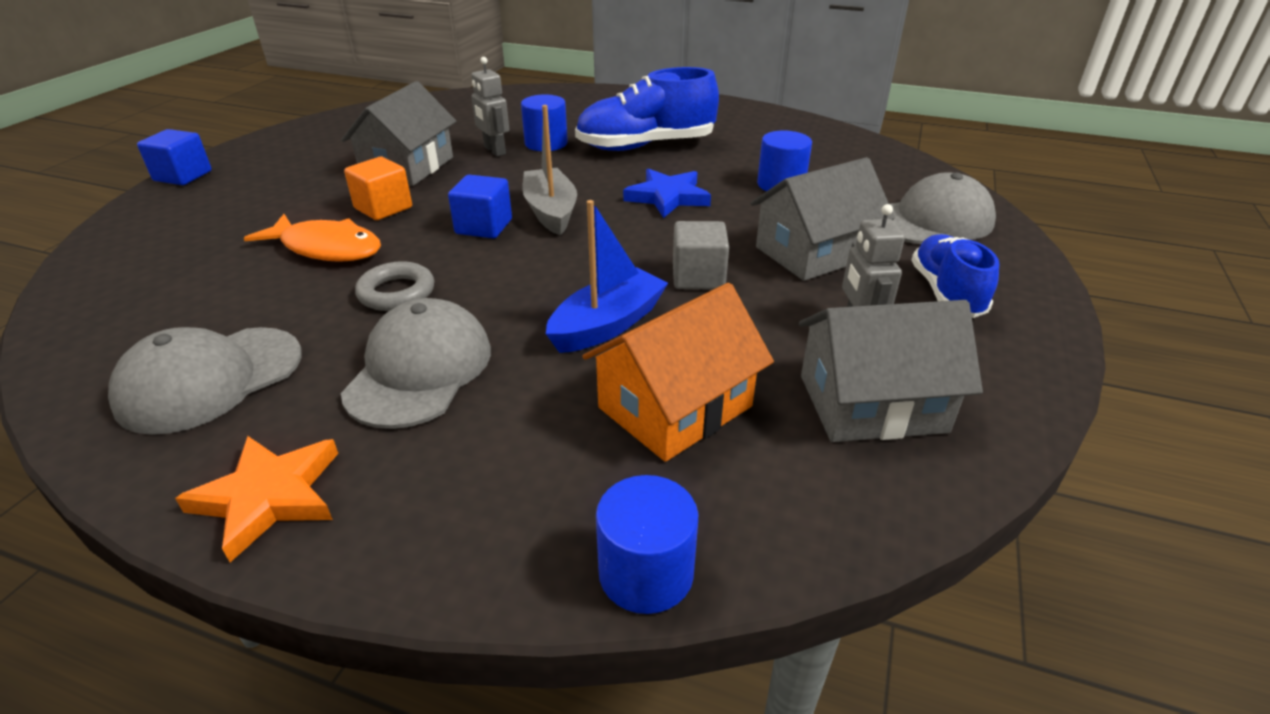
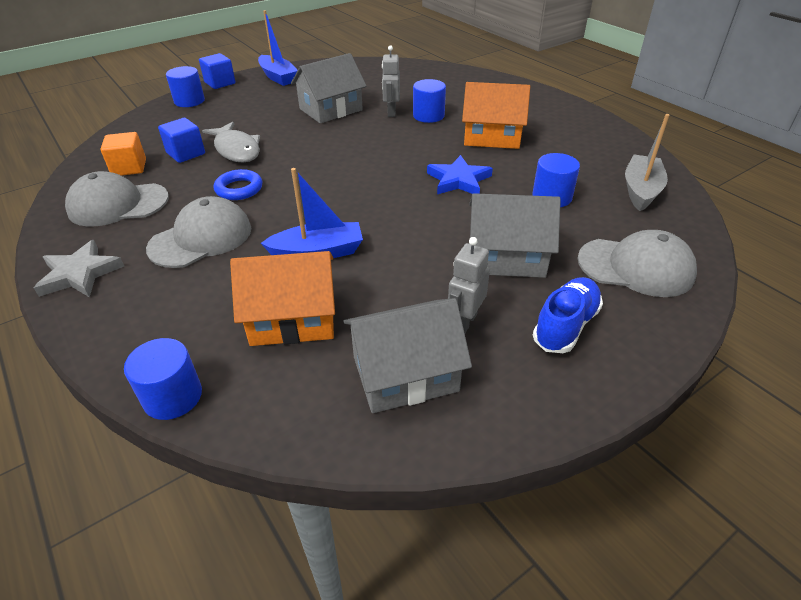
camera: 35 degrees right, 5 degrees up
(157, 210) = (189, 101): none -> blue cylinder
(269, 497) = (80, 274): orange star -> grey star
(275, 148) = (278, 77): none -> blue boat
(327, 248) = (236, 150): orange fish -> grey fish
(383, 208) = (289, 133): orange cube -> orange cube (129, 168)
(396, 293) = (239, 189): grey ring -> blue ring
(484, 227) = (326, 163): blue cube -> blue cube (186, 153)
(551, 212) = (374, 166): grey boat -> grey boat (641, 190)
(646, 146) = (492, 136): blue shoe -> orange house
(698, 277) = (407, 243): grey cube -> none
(872, 403) = (405, 373): grey house -> grey house turned 45 degrees counterclockwise

